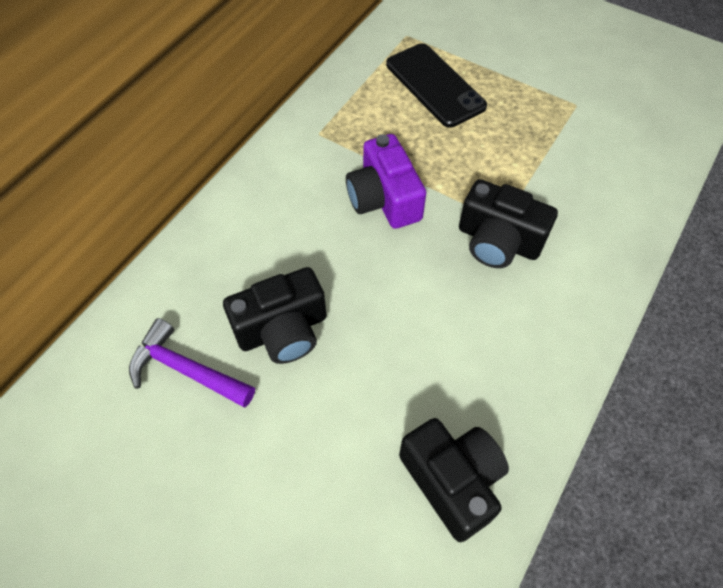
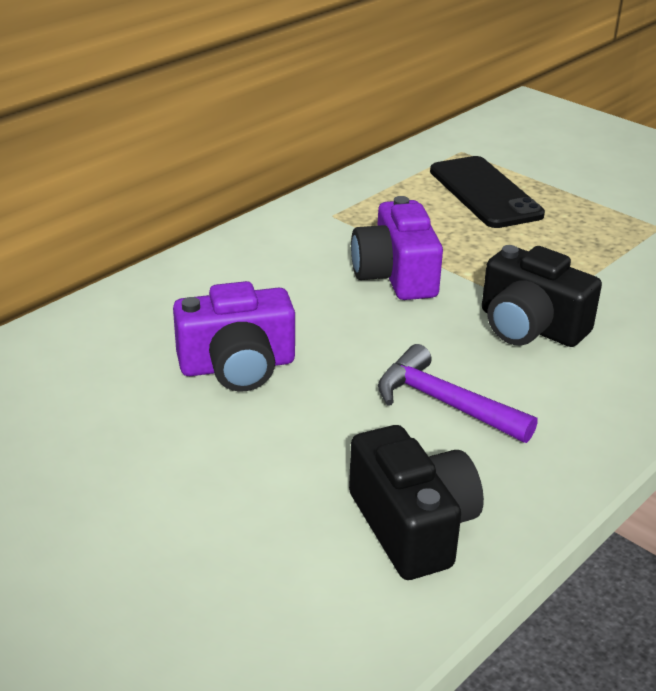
camera: 10 degrees right, 25 degrees down
(186, 370) = (110, 383): purple hammer -> purple hammer (444, 403)
(283, 330) = (237, 366): black camera -> purple camera

